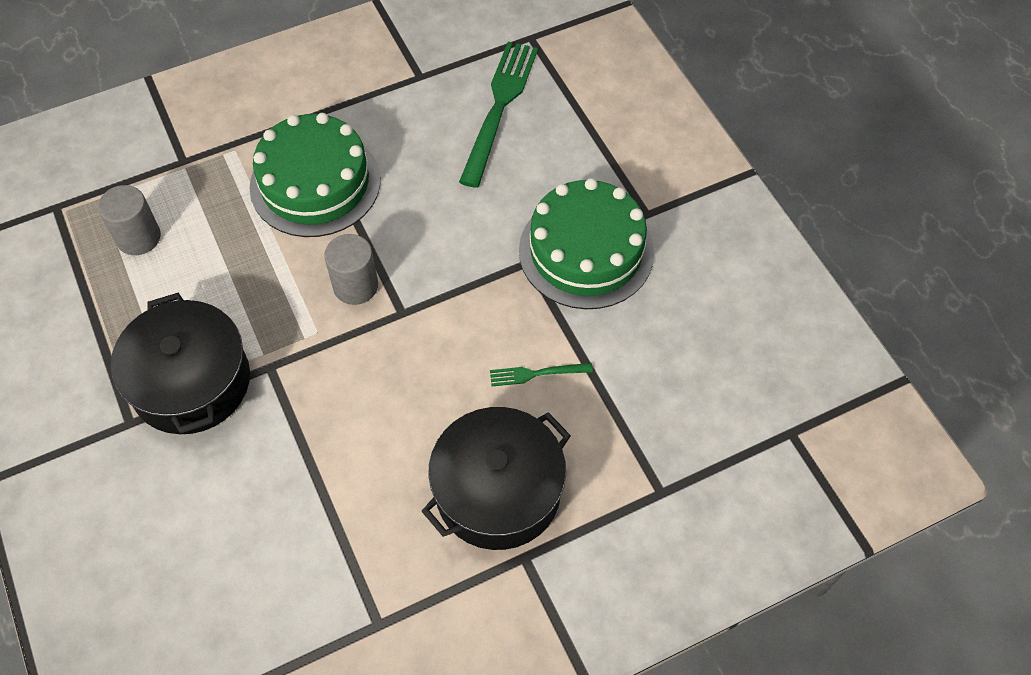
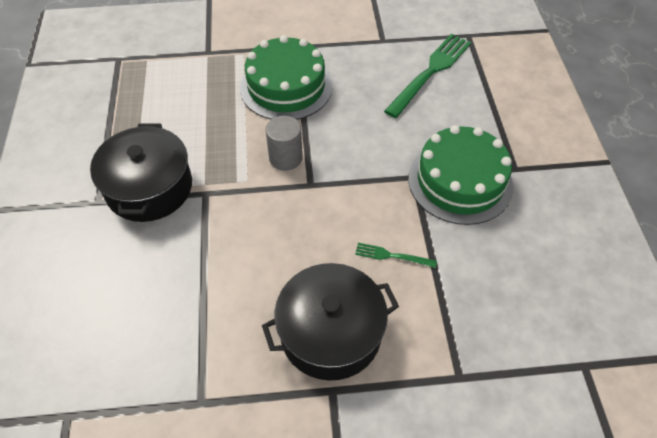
camera: 20 degrees right, 5 degrees down
(138, 237) = (159, 89): grey cylinder -> none

